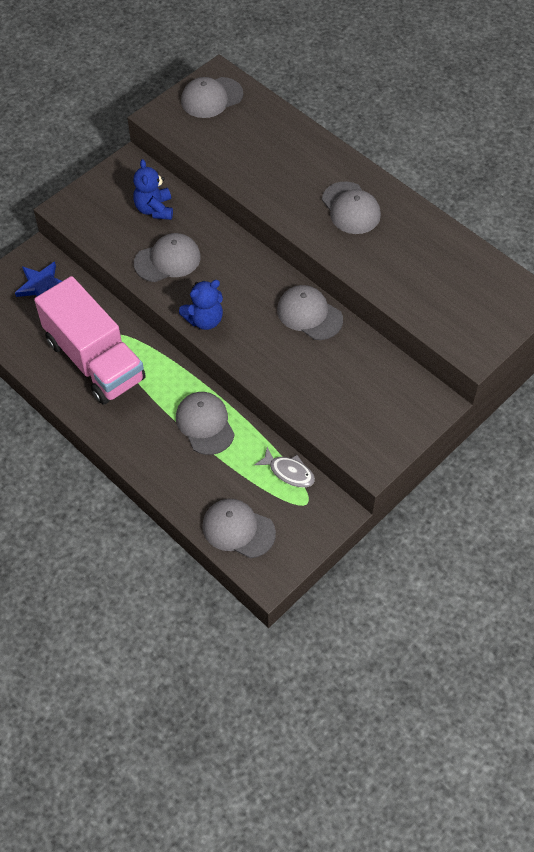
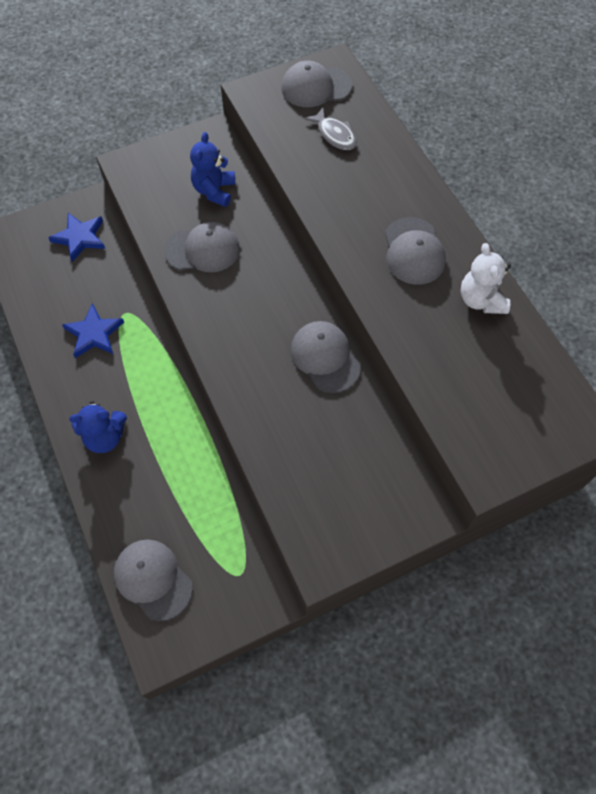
camera: 20 degrees right, 5 degrees up
(95, 360) = (94, 334): pink truck -> blue star
(204, 320) = (211, 328): blue teddy bear -> blue teddy bear (105, 437)
(205, 424) = (172, 442): grey cap -> none
(289, 472) = (236, 530): grey fish -> grey fish (335, 135)
(419, 230) = (481, 300): none -> white teddy bear

